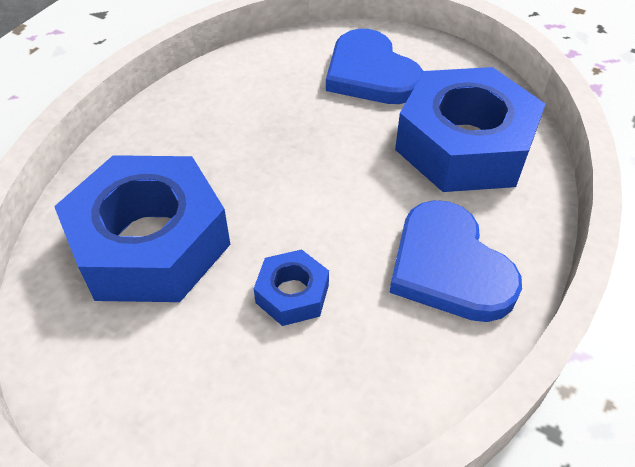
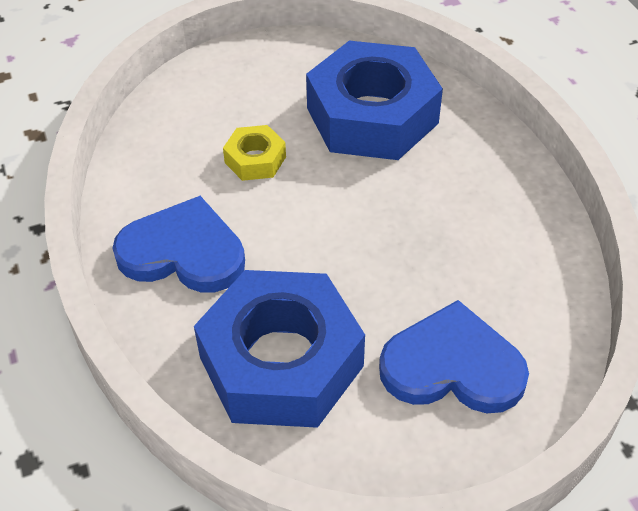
camera: 130 degrees right, 0 degrees up
(292, 294) = (255, 160): blue nut -> yellow nut

